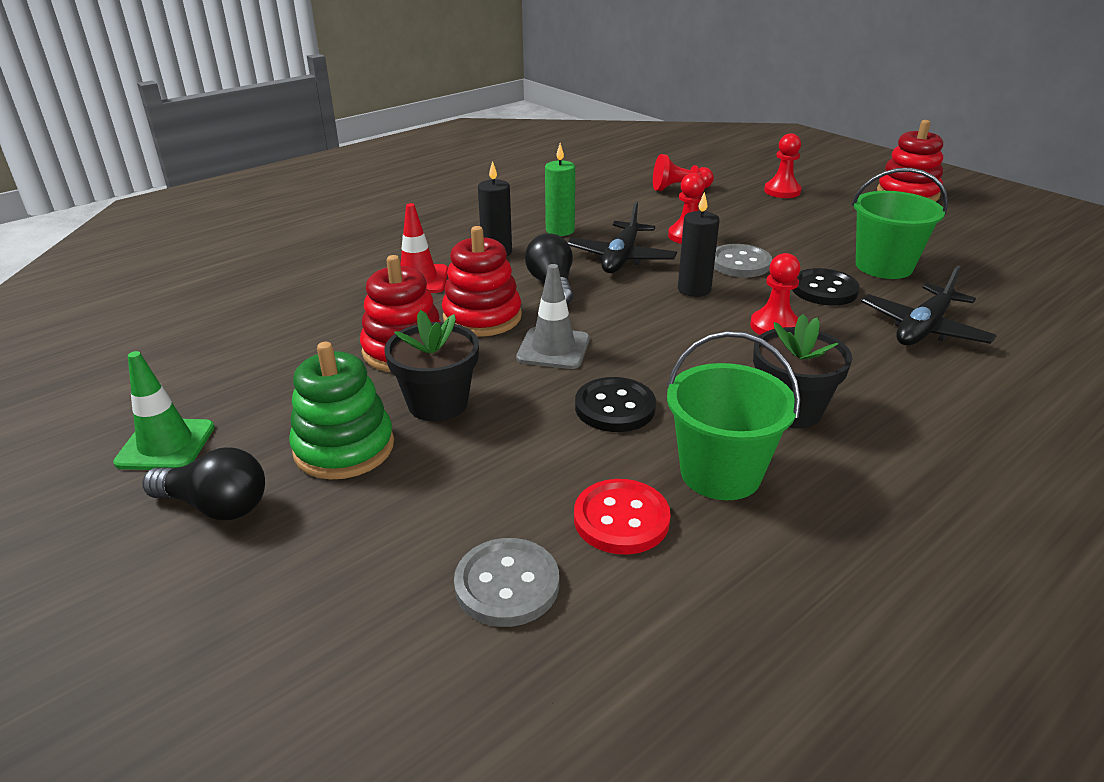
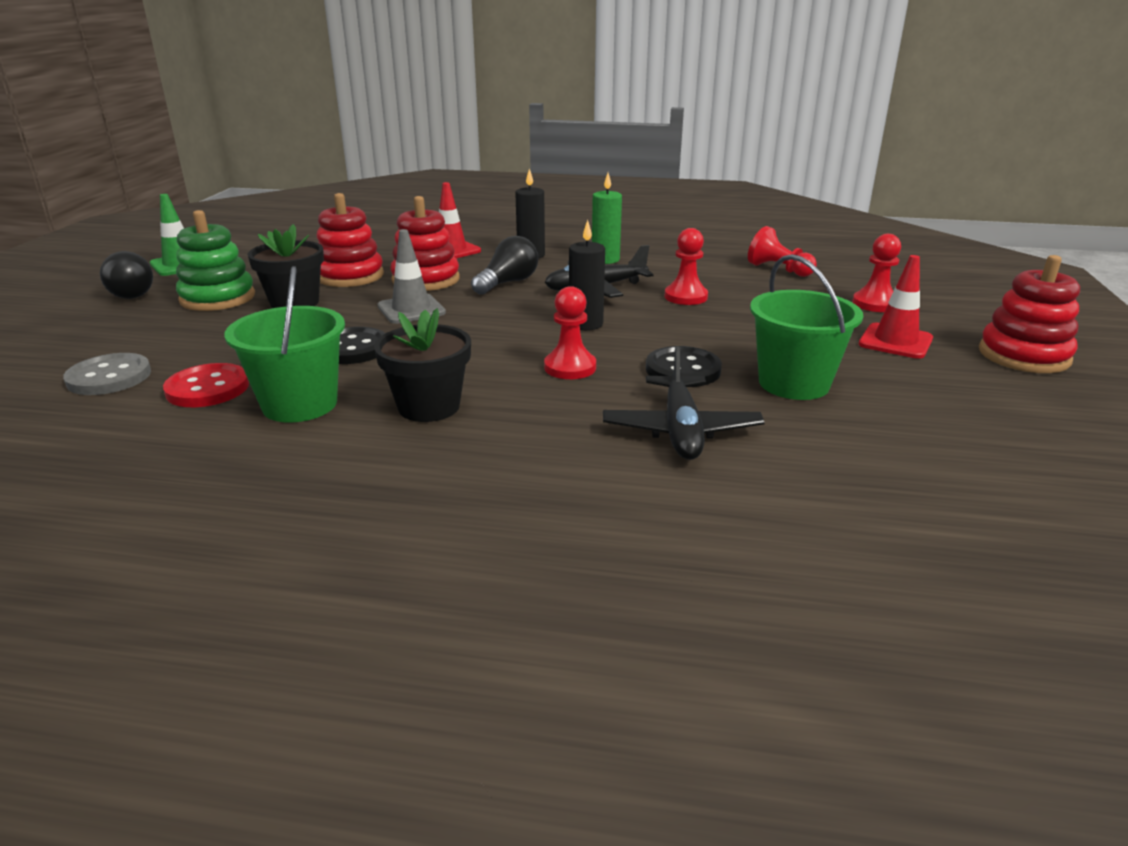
camera: 50 degrees right, 5 degrees down
(740, 263) = (670, 327): grey button -> none
(850, 213) = (895, 341): none -> red traffic cone
(923, 328) = (681, 430): black plane -> black plane turned 90 degrees counterclockwise

